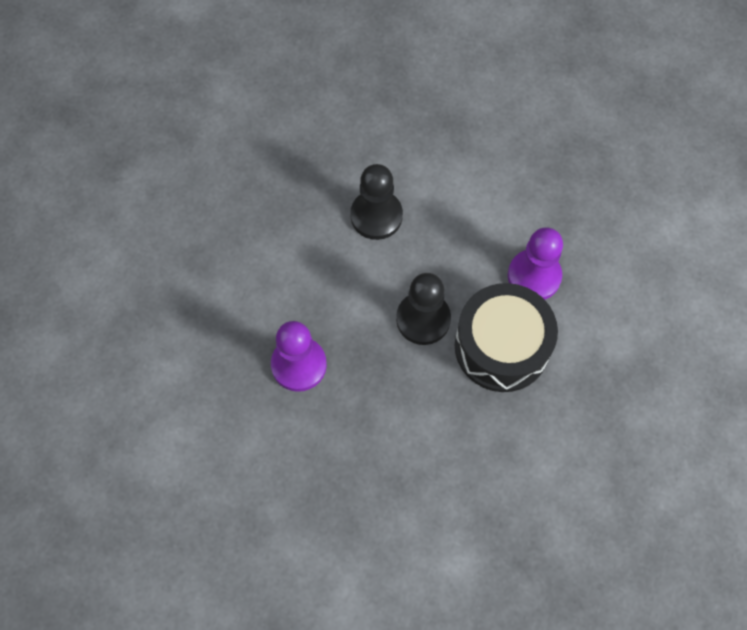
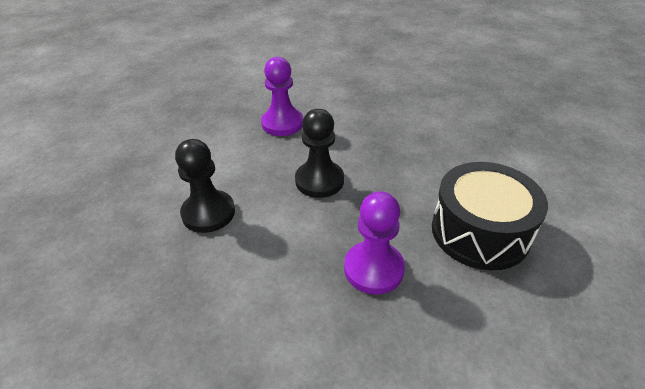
camera: 90 degrees left, 25 degrees down
(501, 346) = (342, 139): black drum -> black drum (480, 231)

